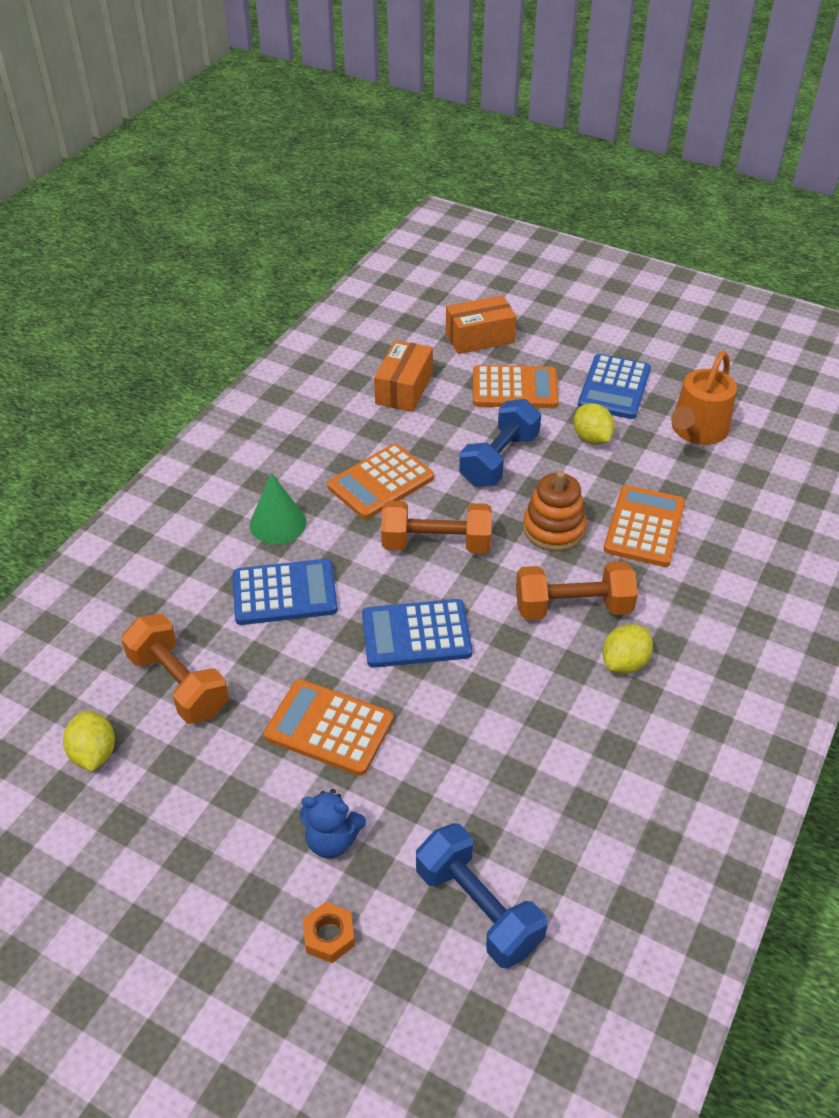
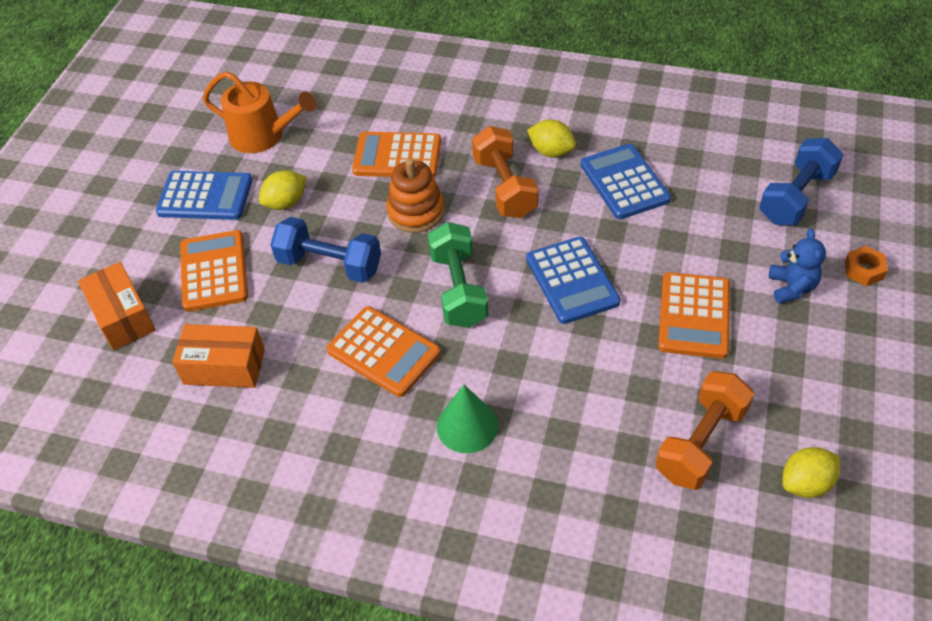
camera: 100 degrees left, 5 degrees up
(284, 593) = (560, 391): blue calculator -> blue calculator (624, 182)
(436, 544) = (458, 289): orange dumbbell -> green dumbbell

